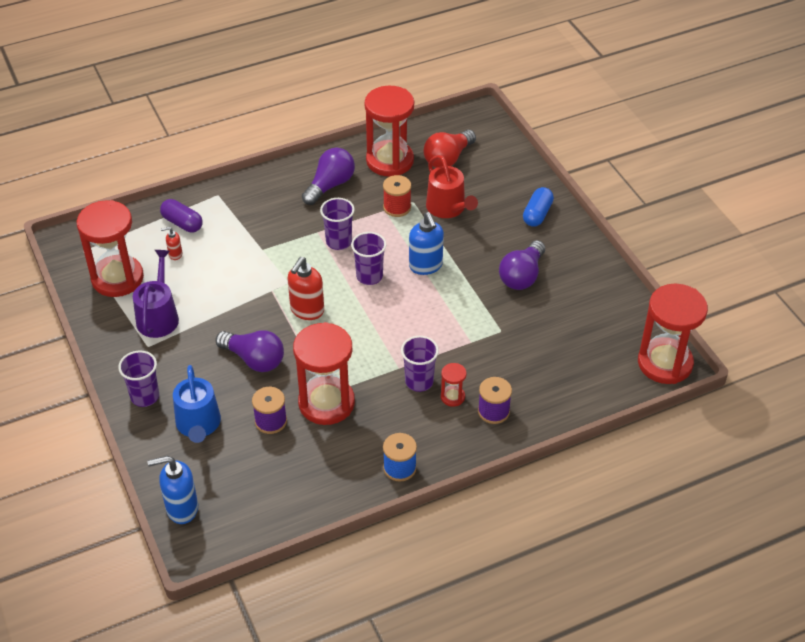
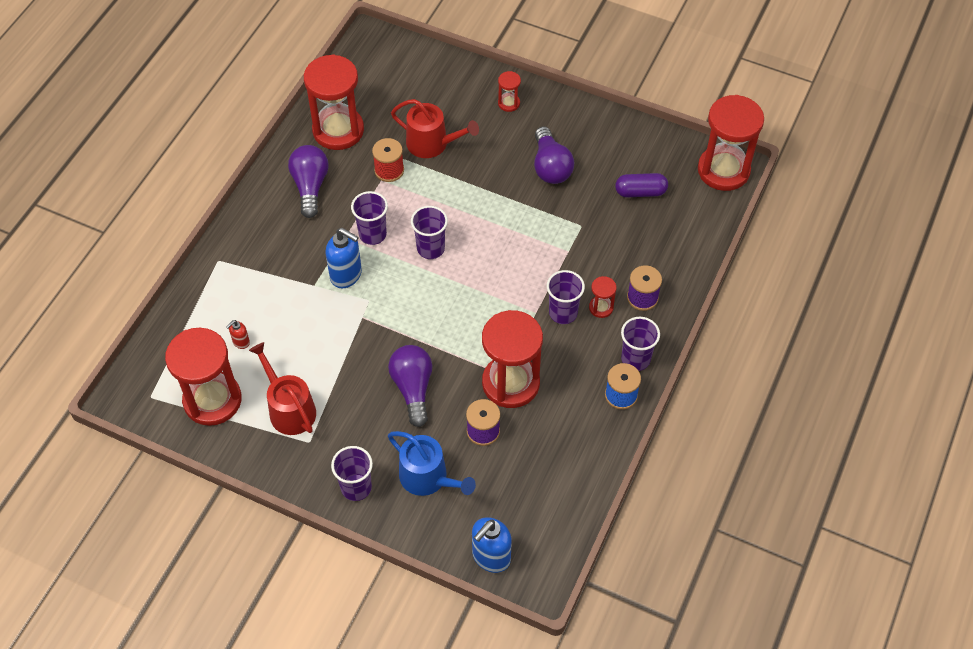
camera: 40 degrees left, 10 degrees up
(158, 316) = (289, 409): purple watering can -> red watering can
(182, 223) = (215, 308): purple capsule -> purple capsule (640, 192)
(254, 359) = (413, 388): purple light bulb -> purple light bulb turned 90 degrees counterclockwise
(307, 310) = (411, 314): red soap dispenser -> none
(426, 266) = (467, 208): blue soap dispenser -> blue soap dispenser (346, 275)
(439, 450) = (635, 359): none -> purple cup
(448, 158) = (385, 97): red light bulb -> none
(537, 214) = (509, 103): blue capsule -> red hourglass

